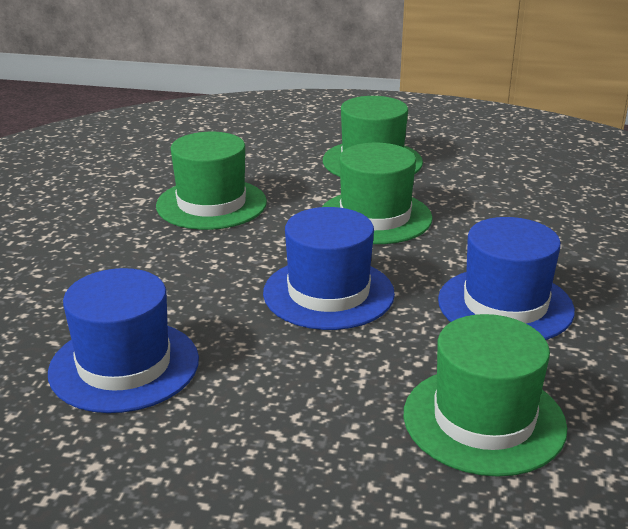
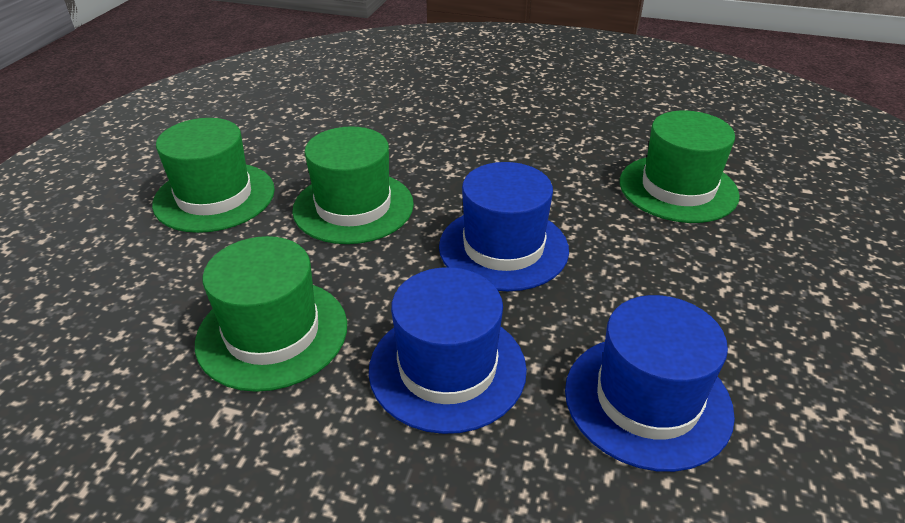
camera: 85 degrees left, 10 degrees up
(505, 305) = (526, 158): blue hat -> blue hat (447, 368)

